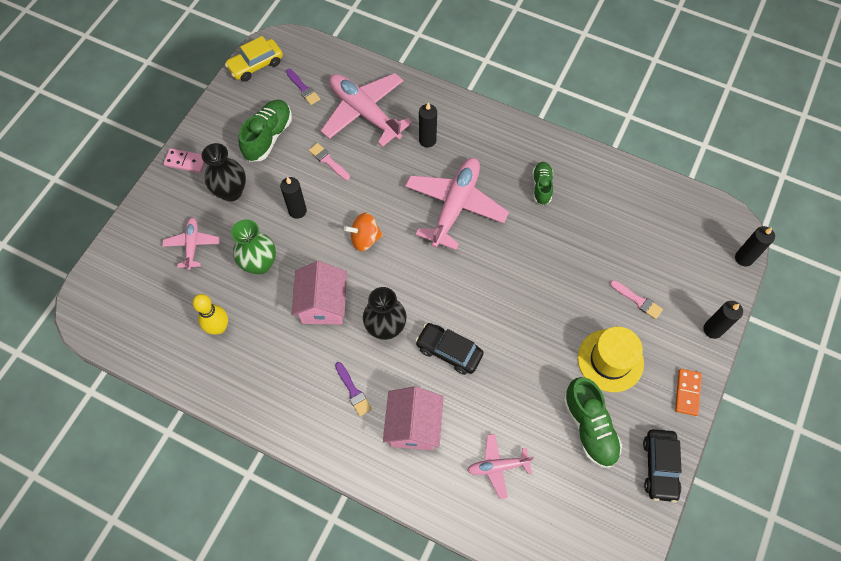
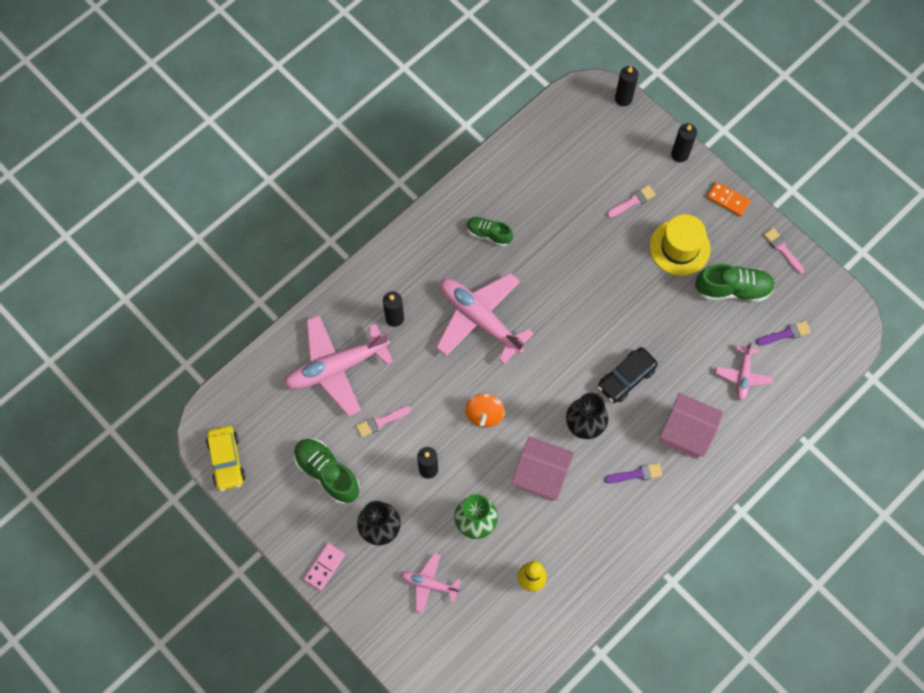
camera: 70 degrees left, 5 degrees up
(303, 88) = (279, 419): purple brush -> purple brush (785, 334)
(659, 467) = (782, 249): black car -> pink brush

